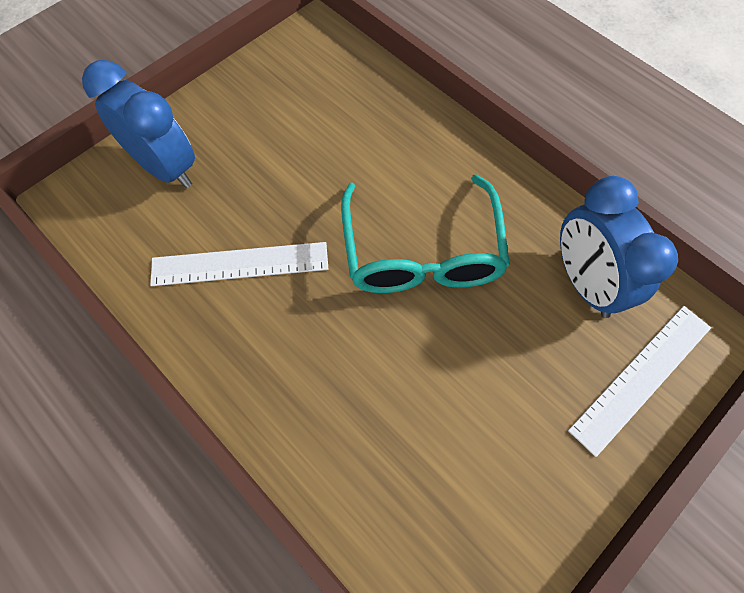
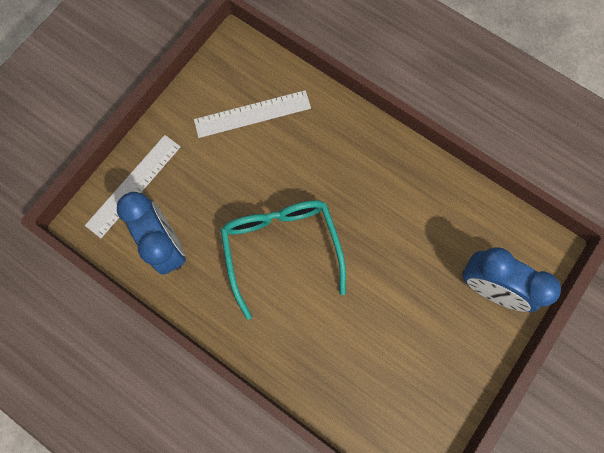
camera: 170 degrees right, 10 degrees up
(240, 264) = (405, 218): white ruler -> white ruler (252, 114)

